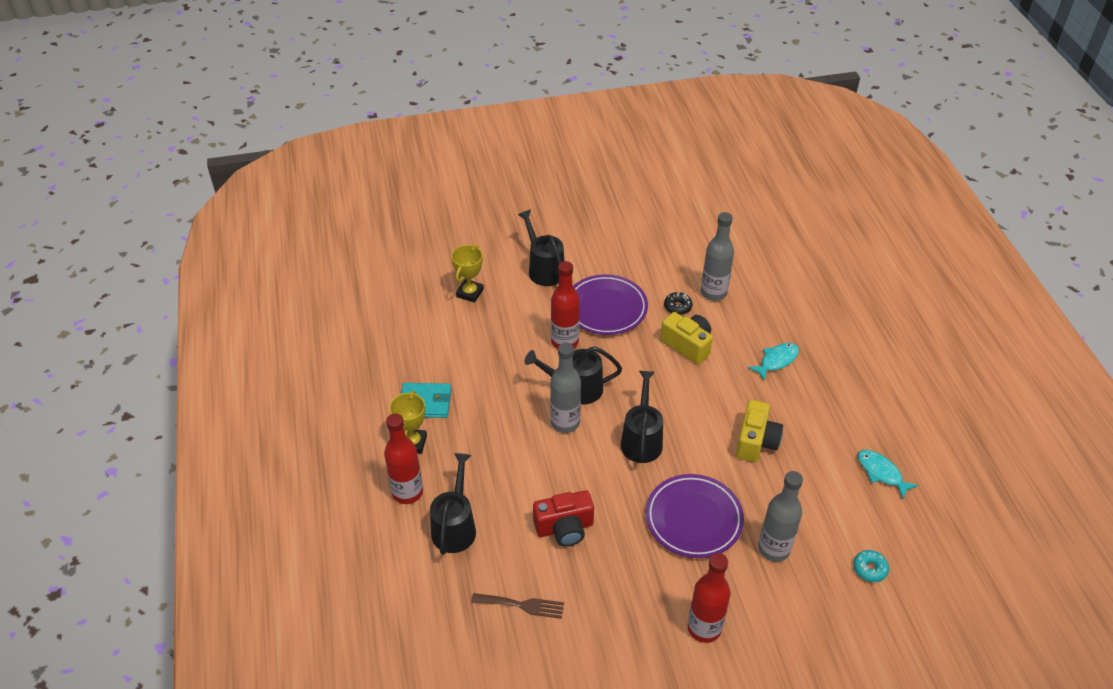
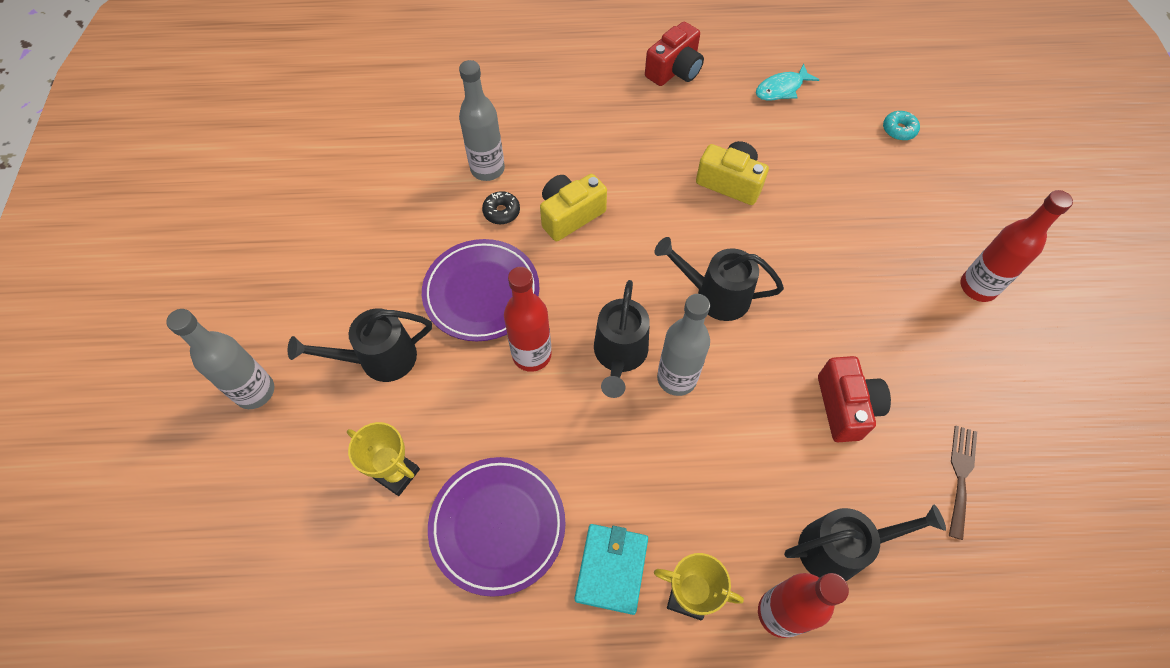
camera: 80 degrees left, 15 degrees up
(455, 526) = (840, 548): black watering can -> black watering can turned 150 degrees clockwise
(693, 519) = (835, 266): purple plate -> purple plate (497, 526)
(774, 549) = (875, 201): grey bottle -> grey bottle (255, 391)
(776, 361) = (613, 135): turquoise fish -> none
(868, 393) = (674, 70): none -> red camera

